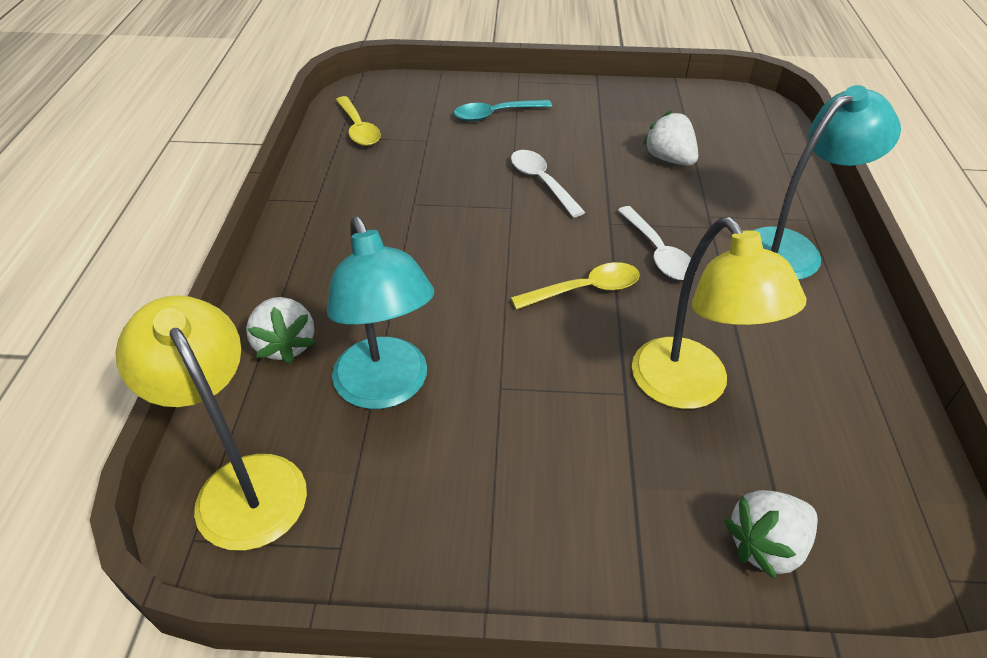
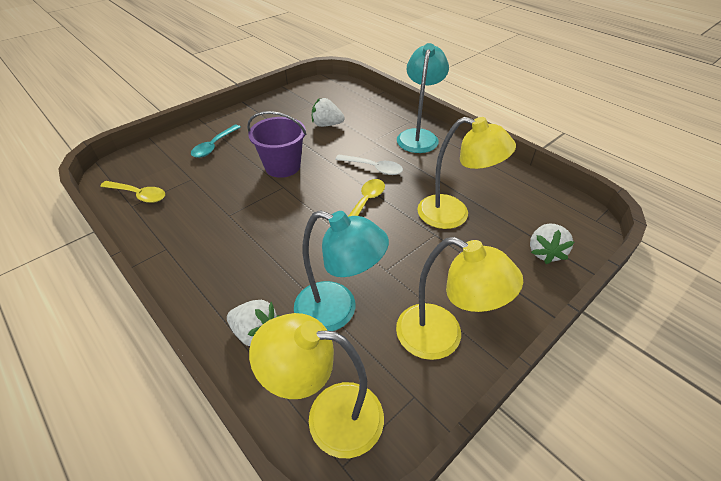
camera: 45 degrees left, 0 degrees up
(456, 518) = (442, 338): none -> yellow lamp
(541, 182) = (282, 166): white spoon -> purple bucket

